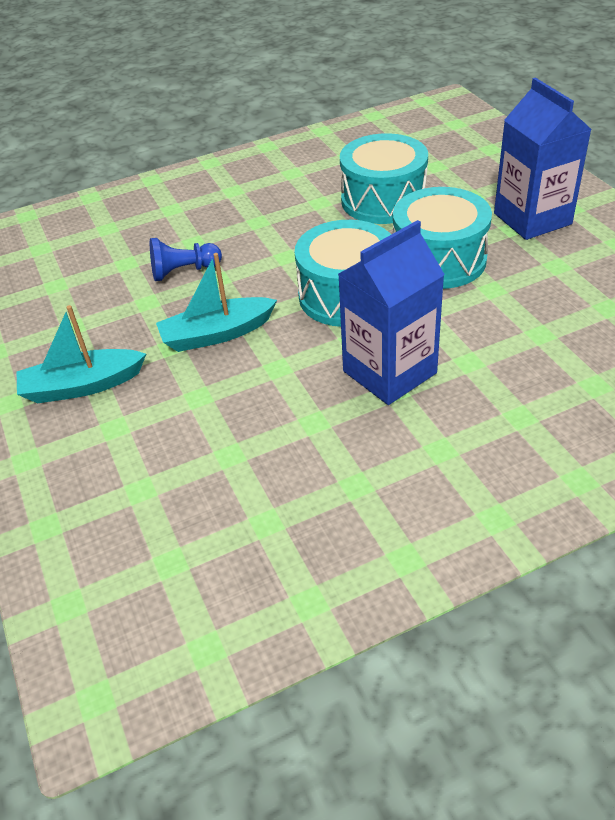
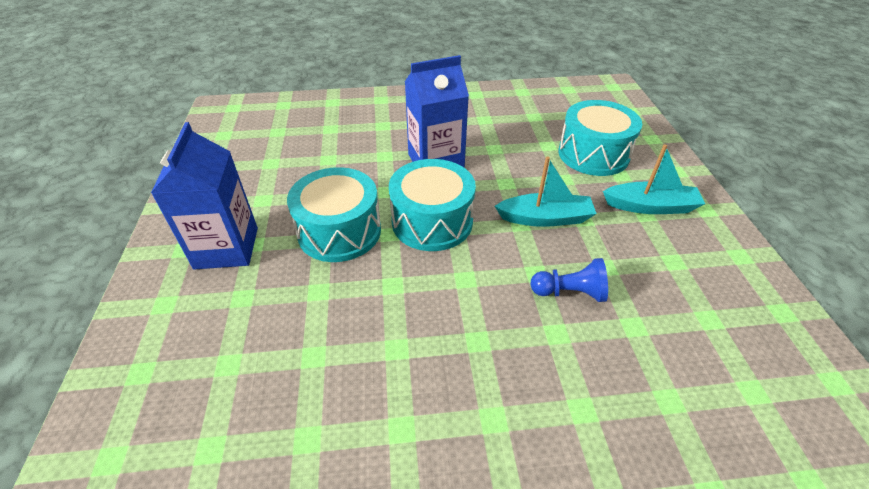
camera: 165 degrees left, 0 degrees up
(383, 200) = (329, 324): turquoise drum -> turquoise drum (593, 154)

